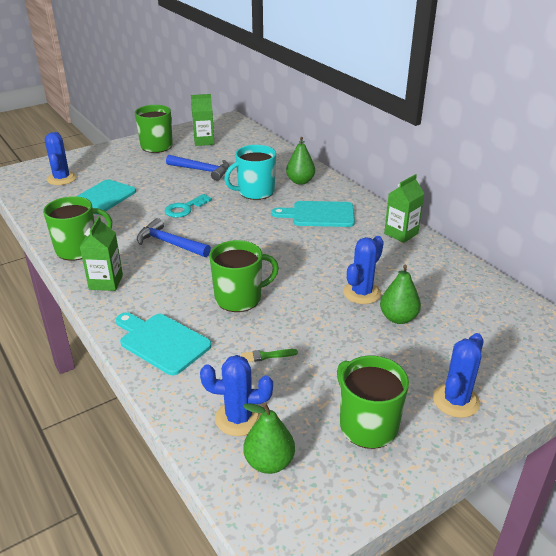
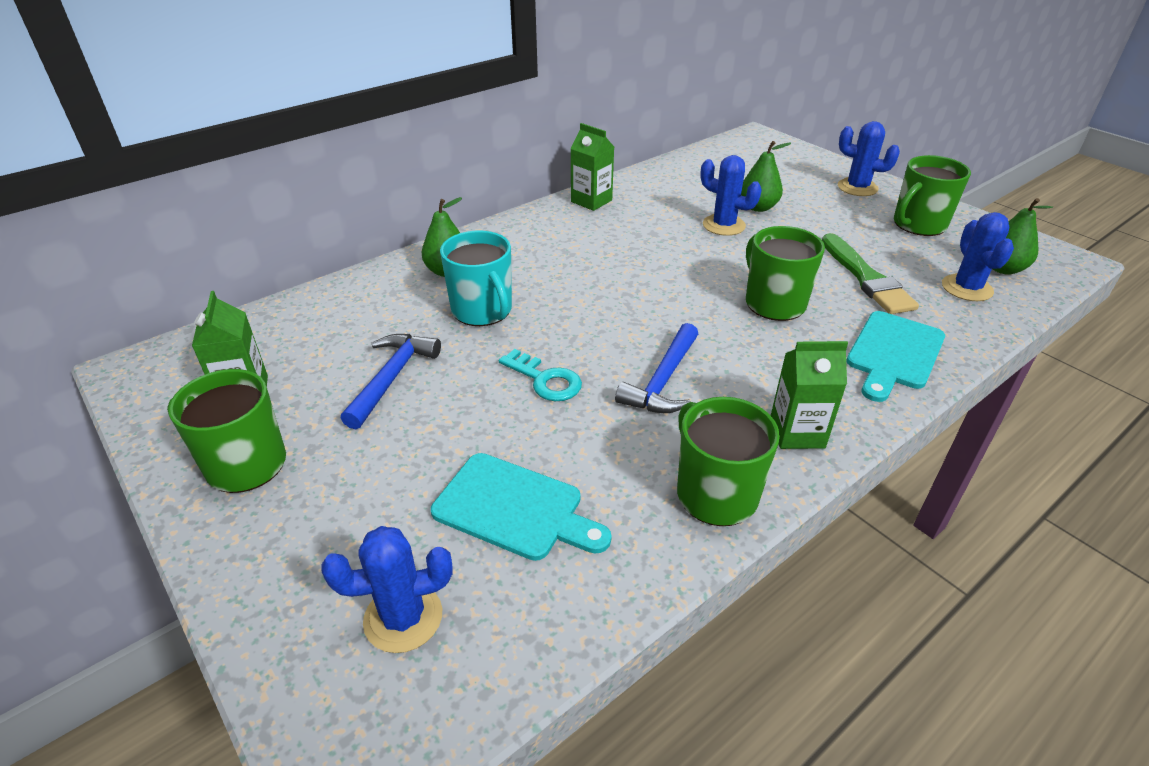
camera: 95 degrees left, 5 degrees up
(266, 356) = (866, 278): green brush -> green brush, size x2.30
(319, 214) = (551, 253): turquoise cutting board -> none

